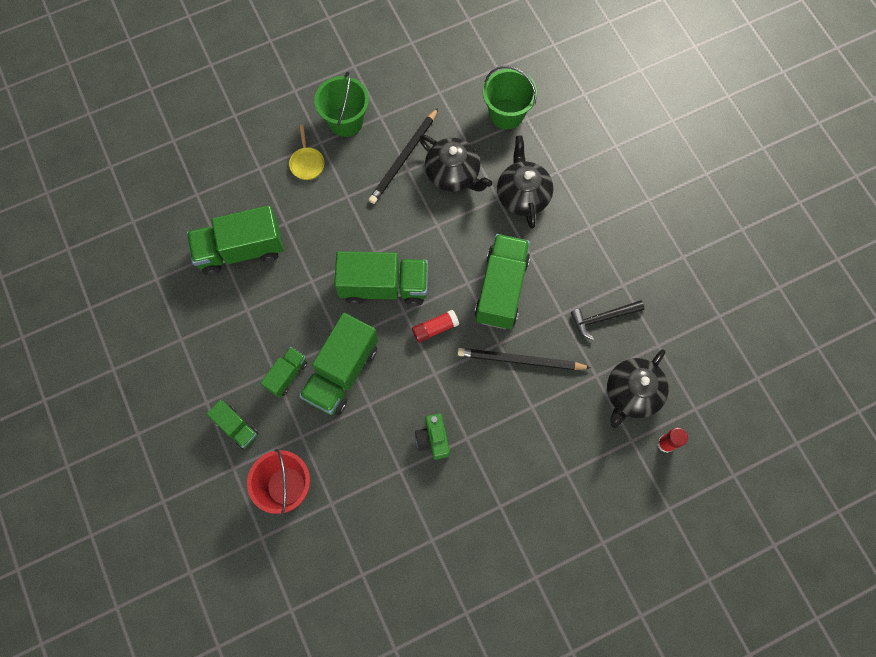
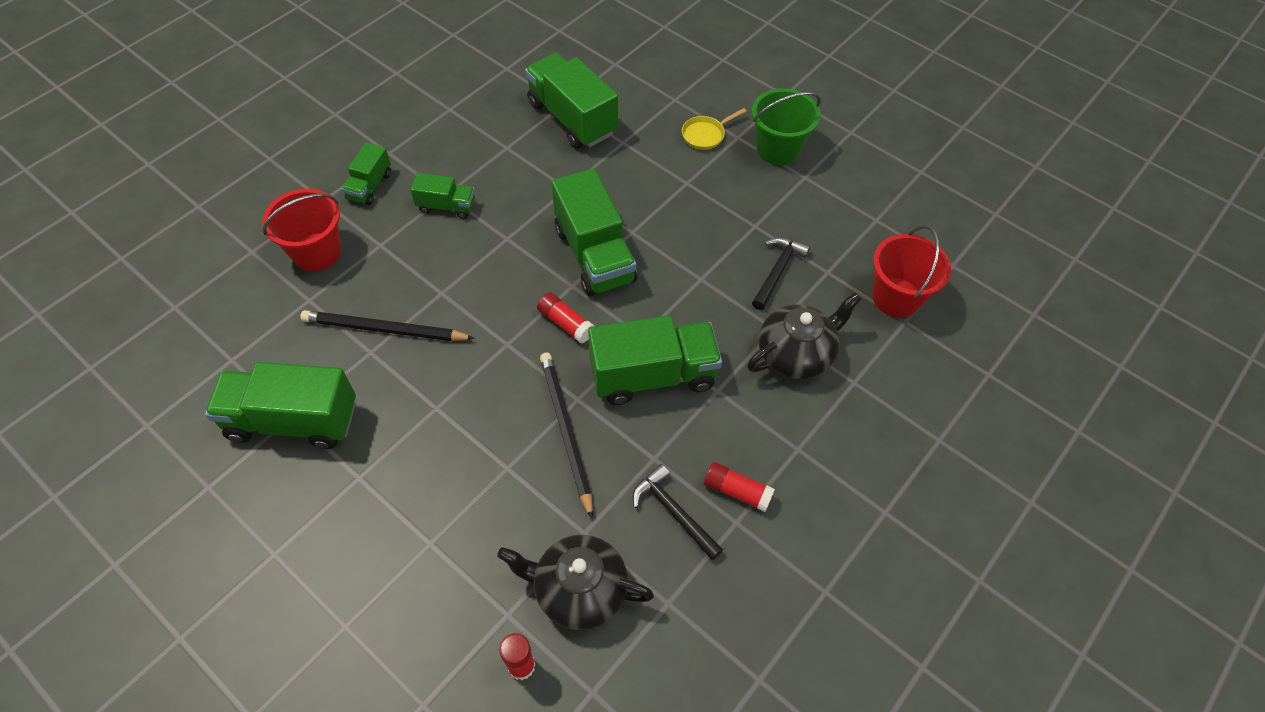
camera: 65 degrees right, 15 degrees down
(342, 372) = (470, 253): green truck -> green truck (293, 421)
(403, 158) = (767, 216): black pencil -> black pencil (384, 329)
(433, 439) = (422, 371): green camera -> none
(453, 174) = (778, 271): black teapot -> black hammer
(506, 114) = (896, 297): green bucket -> red bucket
(603, 275) = (737, 491): none -> red glue stick

